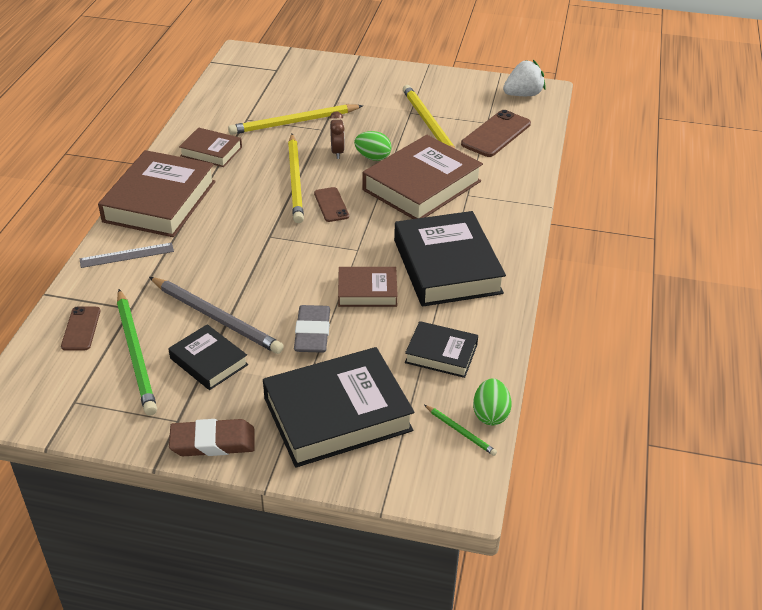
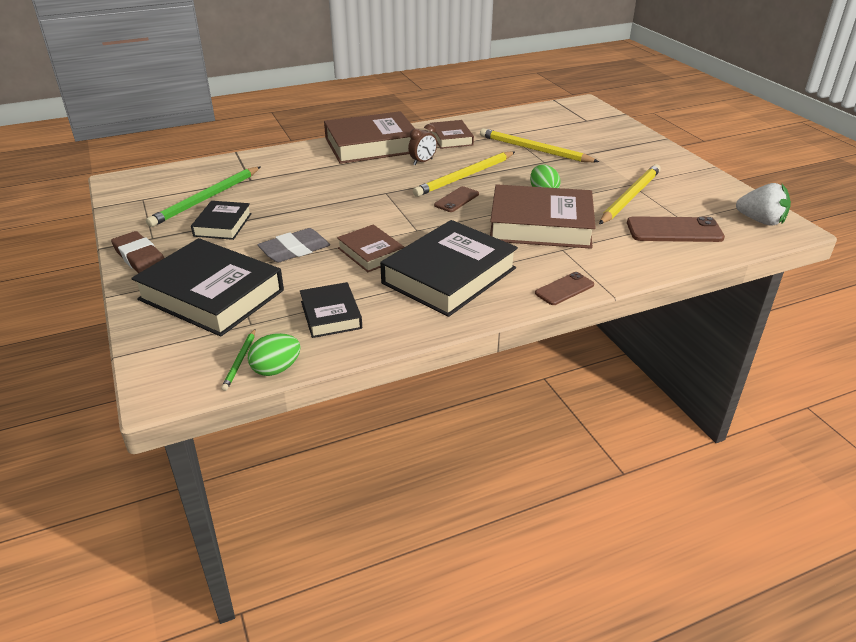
camera: 55 degrees right, 5 degrees down
(81, 329) = (213, 174): brown phone -> brown phone (564, 289)
(127, 255) = (302, 158): grey ruler -> none
(216, 317) = (272, 209): grey pencil -> none
(337, 152) = (526, 177): brown clock -> brown clock (423, 162)

